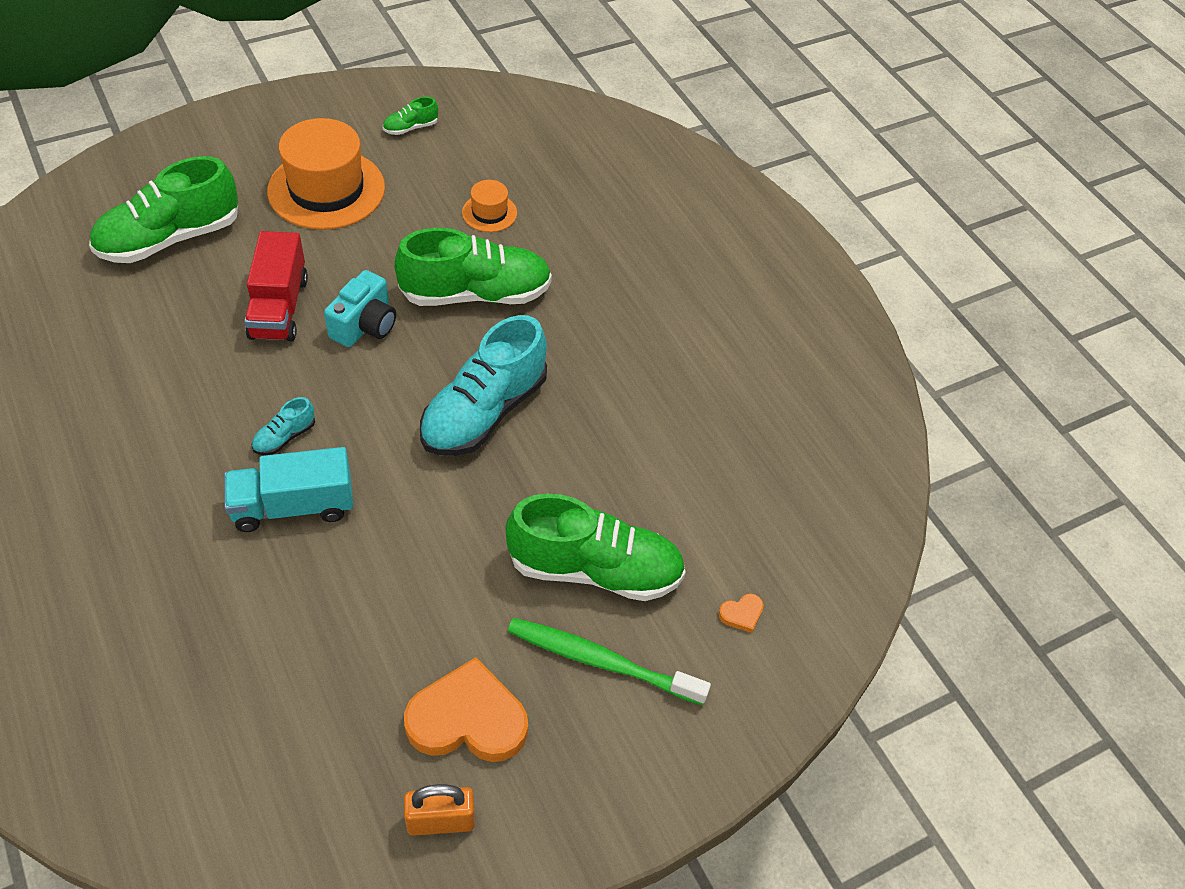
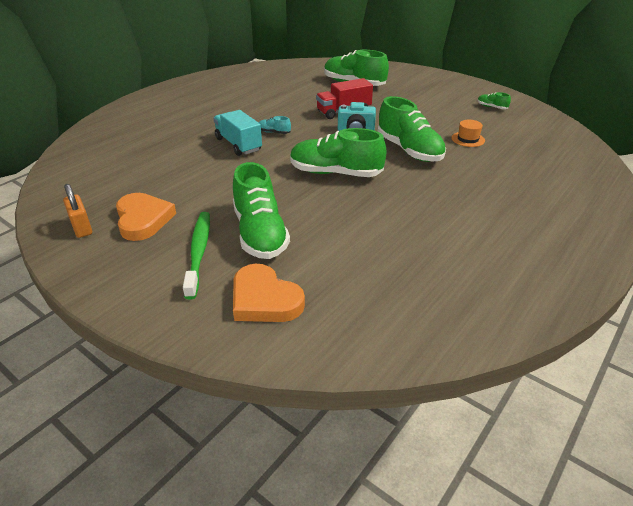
camera: 70 degrees right, 15 degrees down
(326, 189) = (424, 101): orange hat -> none
(484, 412) = (335, 173): turquoise shoe -> green shoe
(741, 614) = (264, 299): orange heart -> orange heart, size x2.45

